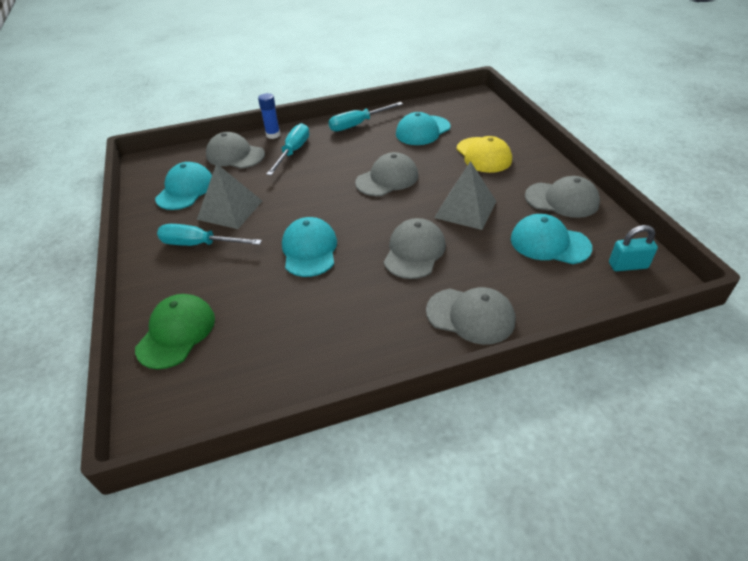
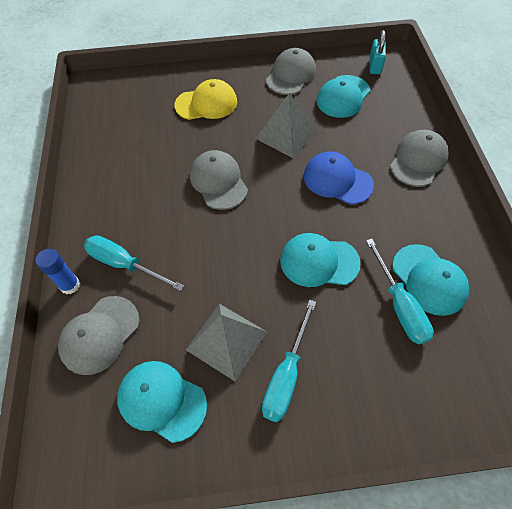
camera: 80 degrees left, 15 degrees up
(176, 333) = (427, 392): green cap -> none
(358, 124) = (94, 191): turquoise screwdriver -> turquoise screwdriver (399, 305)
(414, 251) = (337, 180): grey cap -> blue cap
(422, 131) = (139, 138): turquoise cap -> turquoise cap (429, 279)

